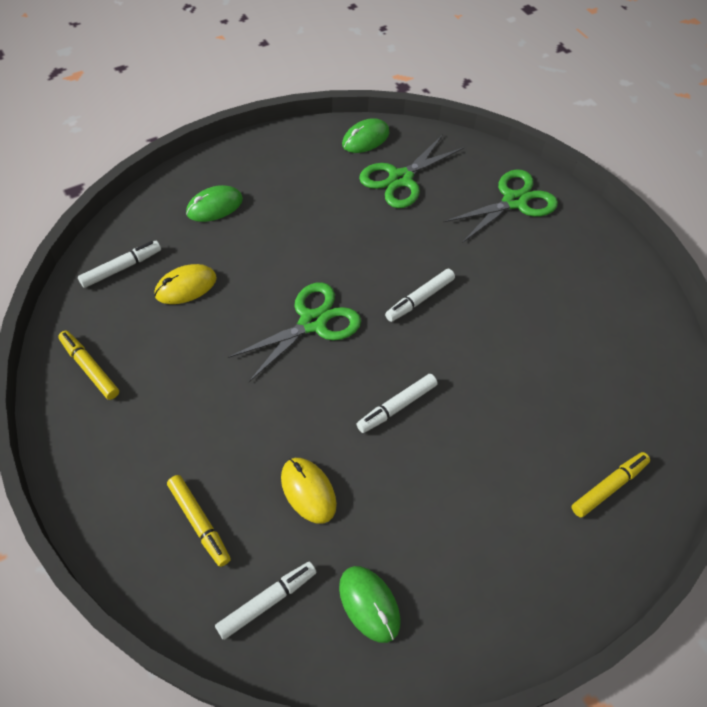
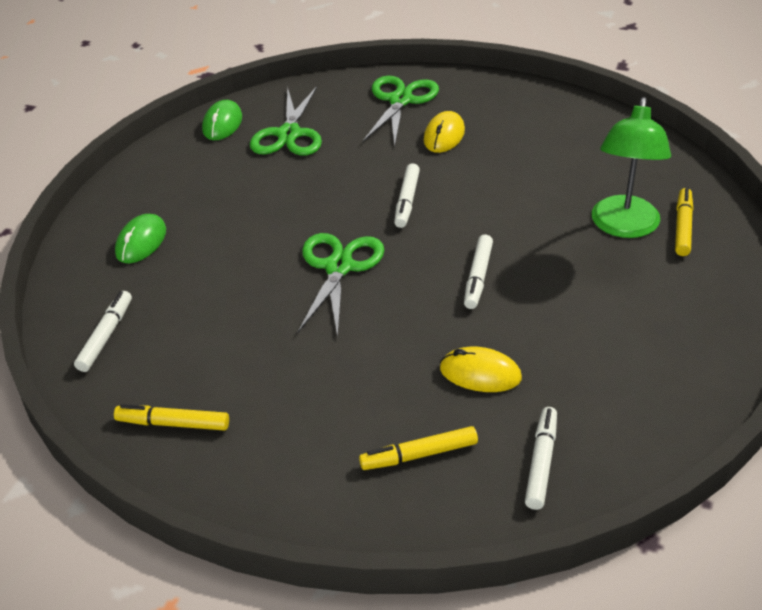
camera: 35 degrees left, 15 degrees down
(186, 286) = (190, 311): yellow mouse -> yellow mouse (444, 136)
(199, 522) = (419, 455): yellow marker -> yellow marker turned 150 degrees clockwise
(369, 604) = (616, 407): green mouse -> none
(559, 448) = (623, 227): none -> green lamp

